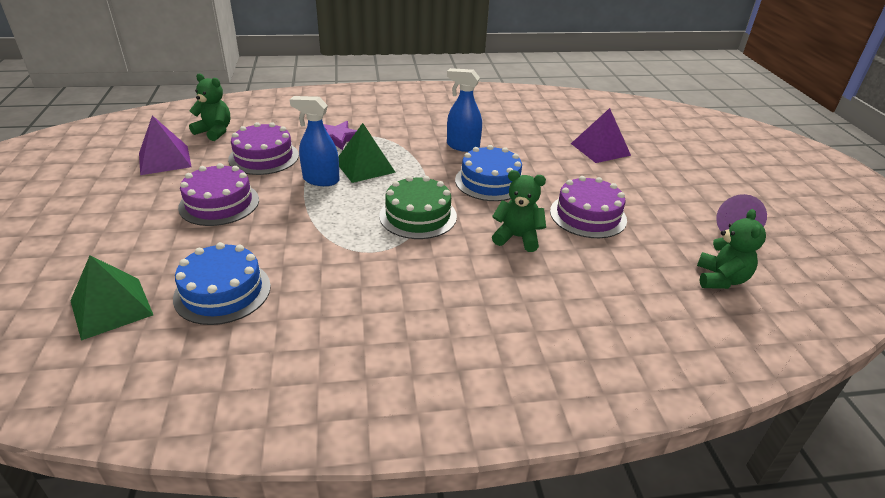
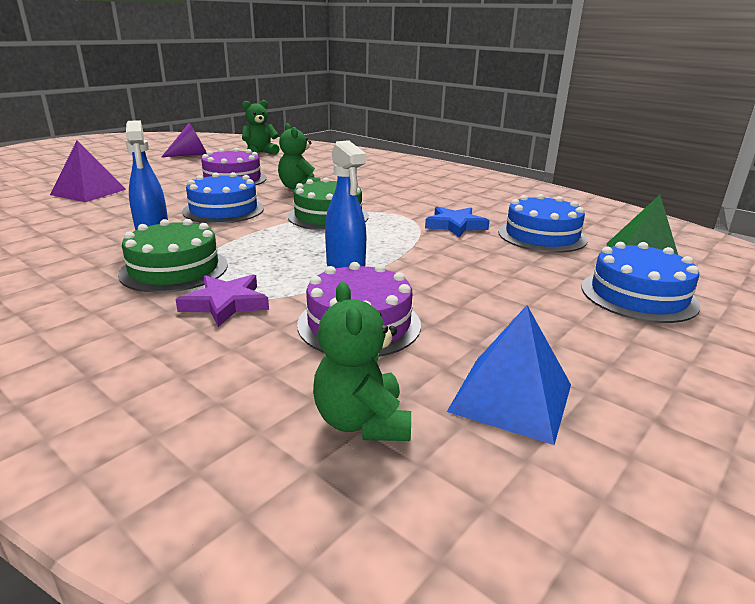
camera: 130 degrees left, 10 degrees down
(111, 252) = (638, 295): none -> blue cake
(164, 160) = (511, 397): purple pyramid -> blue pyramid
(219, 203) = (484, 293): purple cake -> none
(311, 262) = (455, 225): none -> blue star
(364, 166) = (279, 261): green pyramid -> none
(399, 139) = (174, 269): none -> green cake

